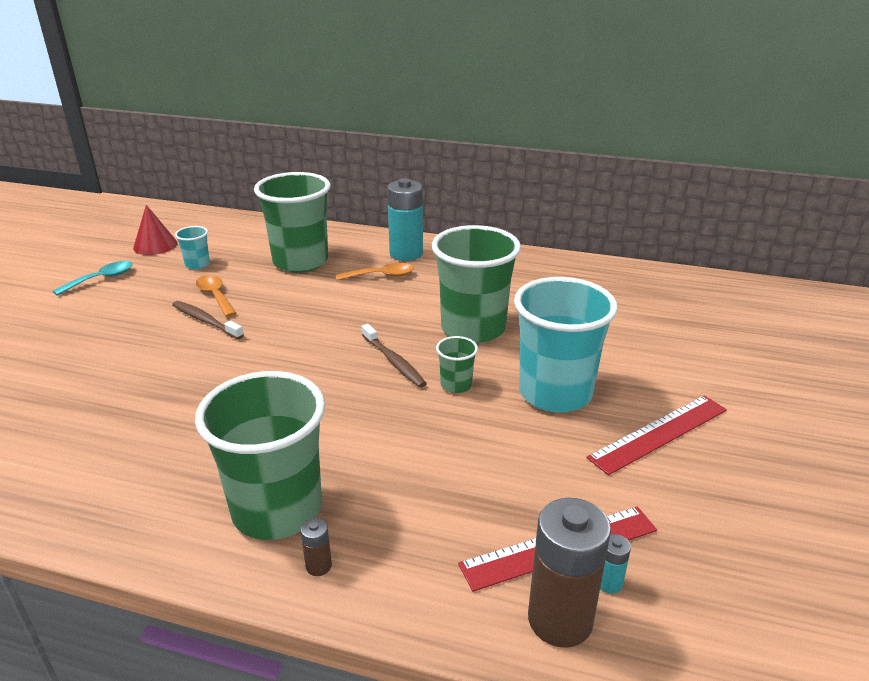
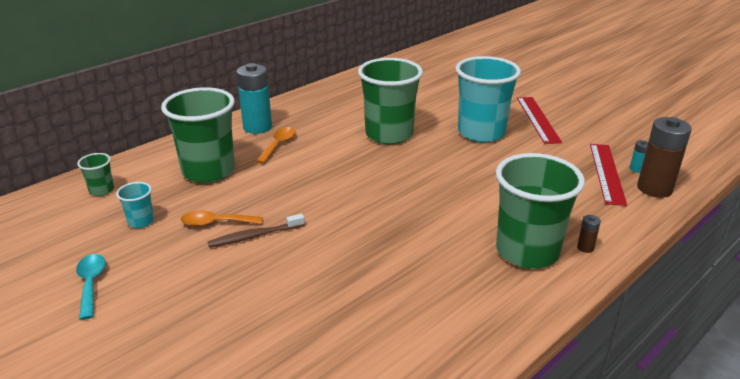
camera: 60 degrees left, 0 degrees up
(155, 245) = (60, 239): red cone -> none
(394, 361) = (400, 171): brown toothbrush -> none
(456, 385) = (447, 158): green cup -> green cup (101, 190)

